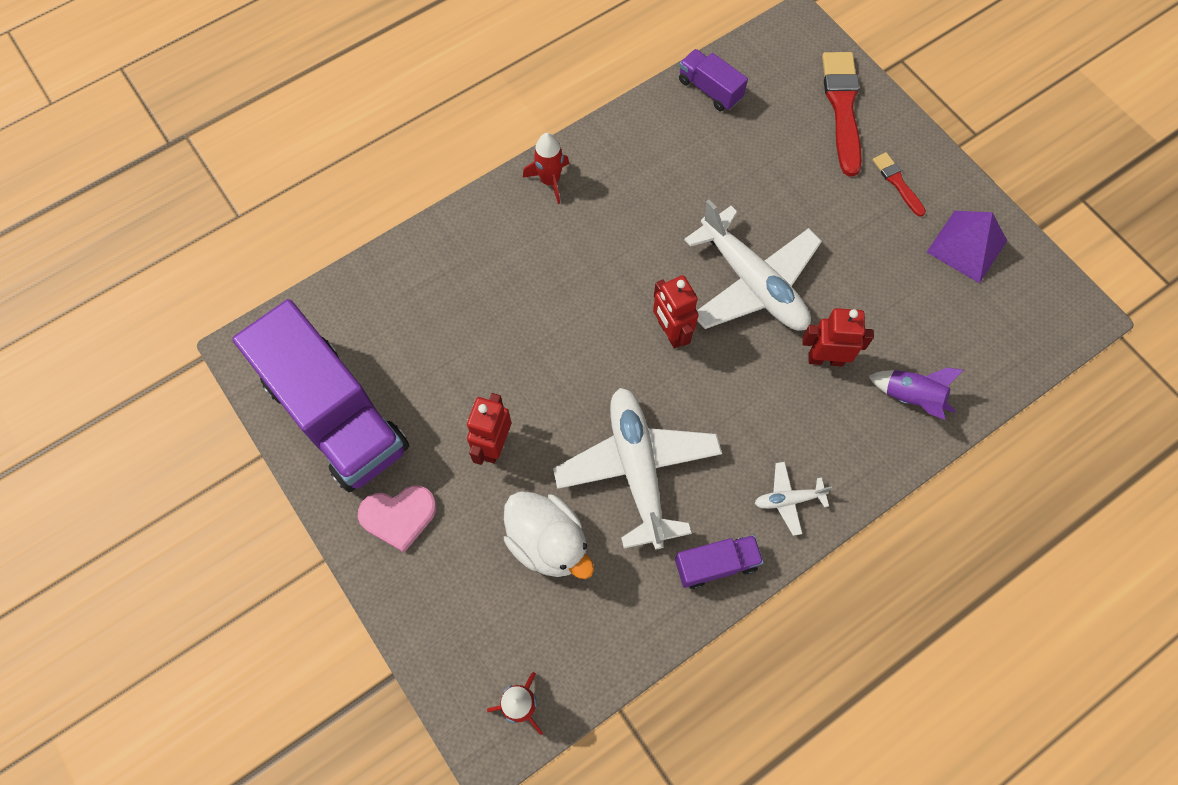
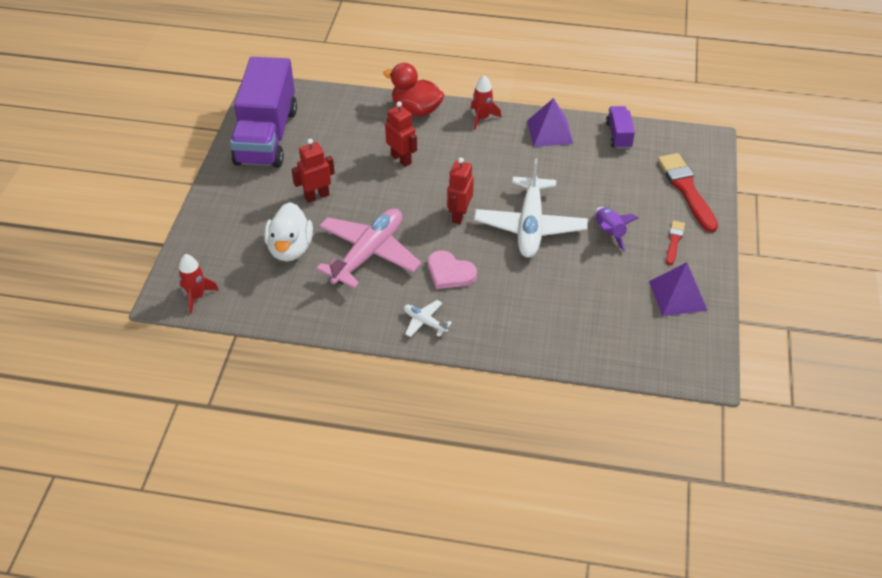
camera: 45 degrees right, 20 degrees down
(399, 516) = (242, 190): pink heart -> pink heart (450, 272)
(466, 229) = (416, 110): none -> red duck
(637, 469) = (368, 254): white plane -> pink plane
(639, 141) = (550, 132): none -> purple pyramid
(716, 564) = (353, 318): purple truck -> none
(825, 359) = (525, 283): red robot -> red robot (401, 159)
(842, 108) = (686, 189): red brush -> red brush turned 60 degrees counterclockwise
(910, 397) = (550, 333): purple rocket -> purple rocket (609, 233)

